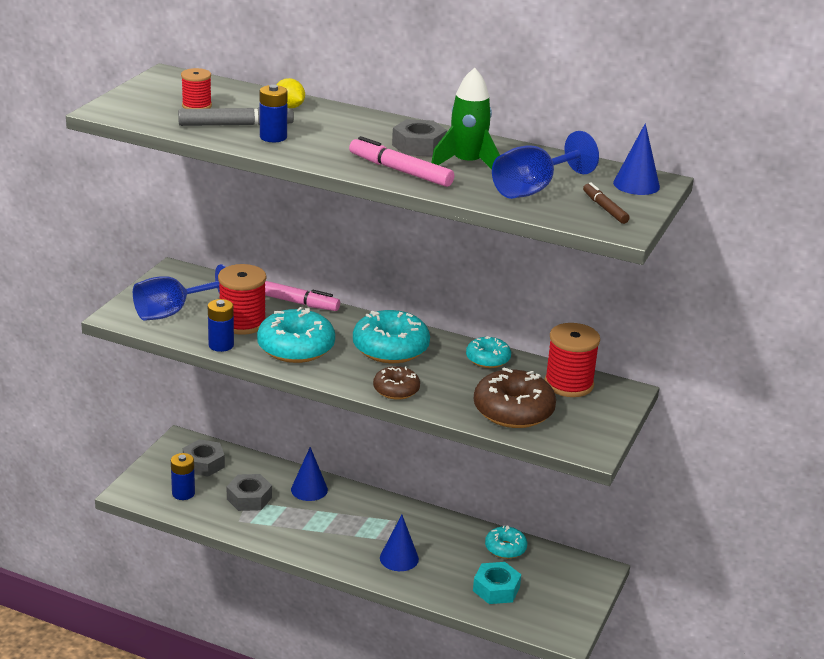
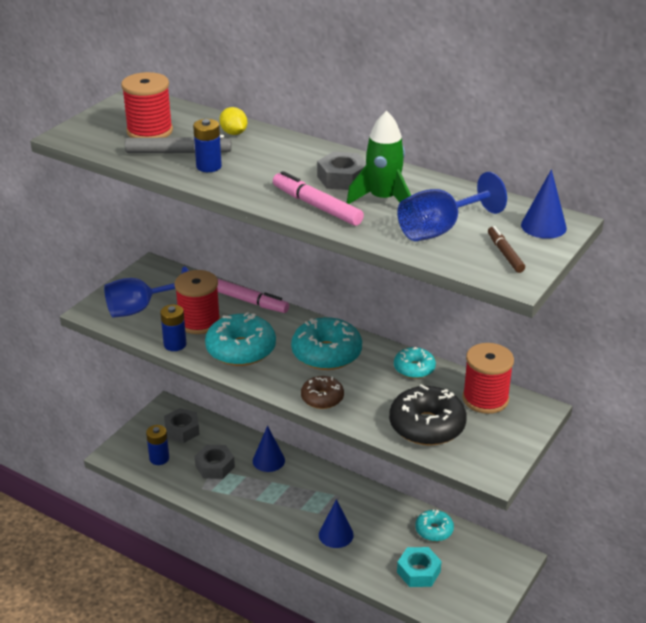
camera: 10 degrees right, 5 degrees up
(196, 106) = (149, 131): red spool -> red spool, size x1.70
(513, 411) = (427, 426): brown donut -> black donut

